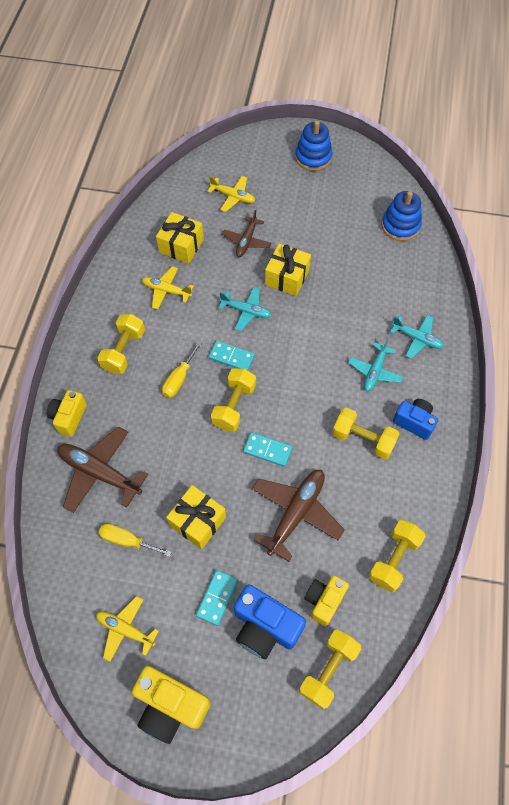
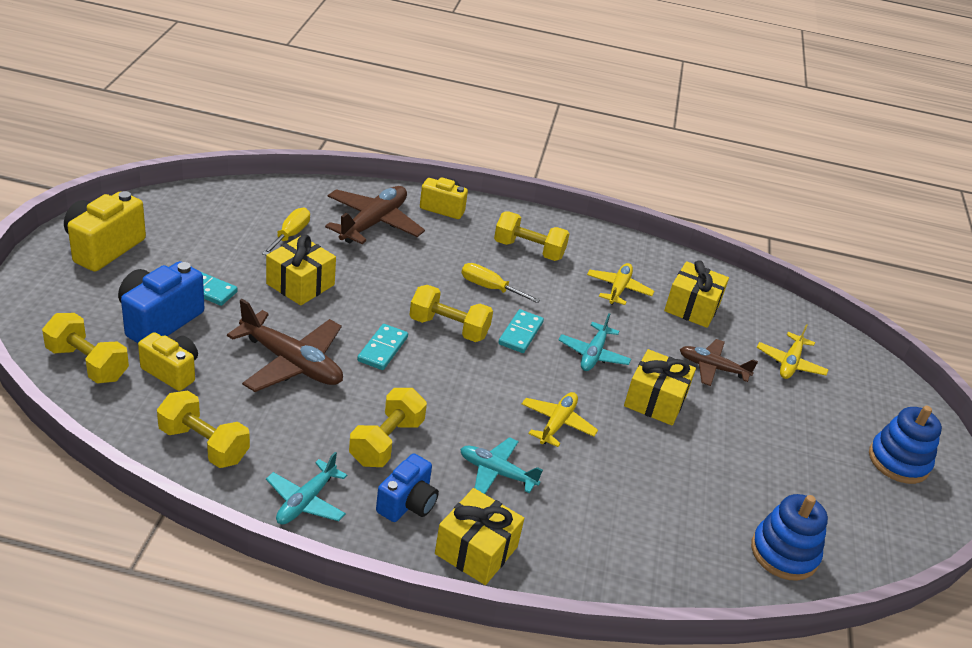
camera: 85 degrees right, 25 degrees down
(125, 629) = (194, 227): yellow plane -> yellow plane (557, 424)
(417, 338) = (556, 534): turquoise plane -> turquoise plane (306, 501)
(440, 382) = (476, 550): none -> yellow gift

